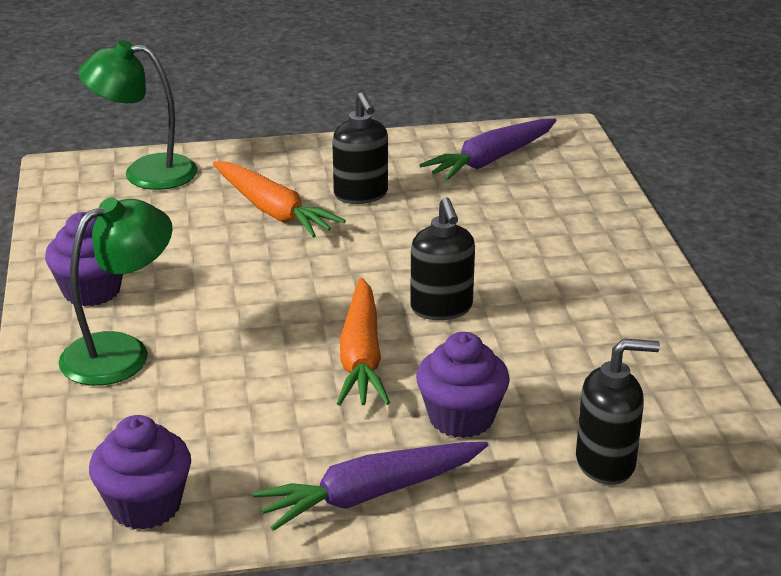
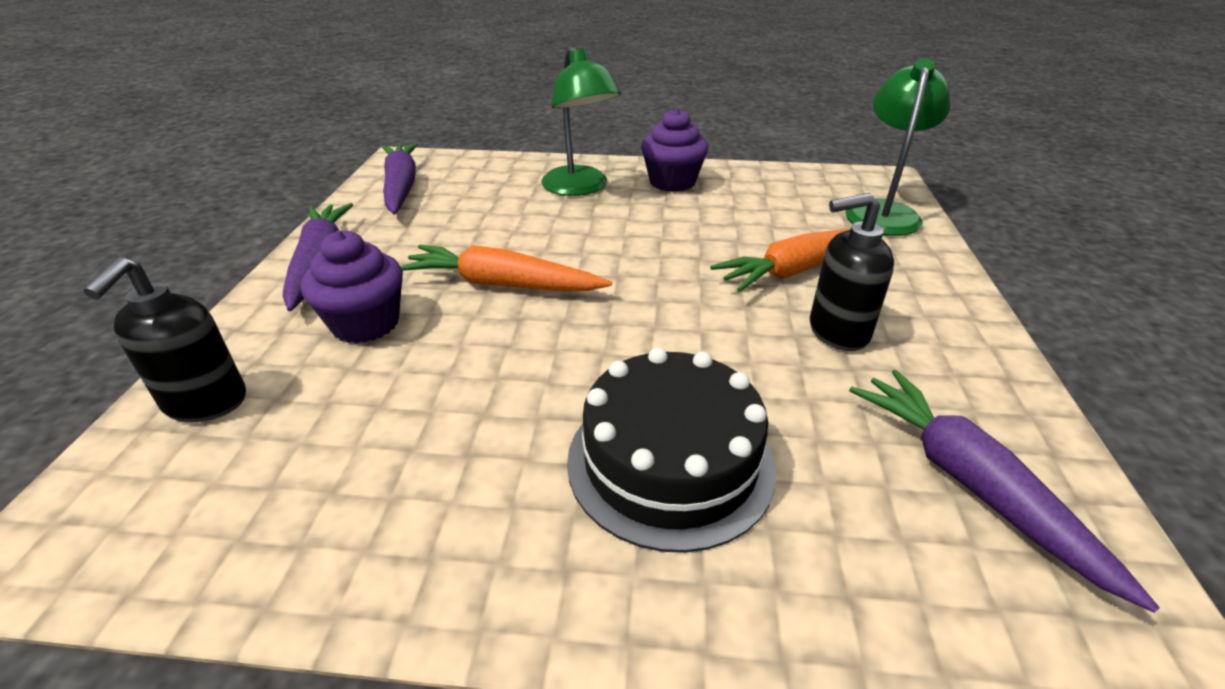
camera: 105 degrees right, 5 degrees up
(145, 506) = (401, 187): purple cupcake -> purple carrot
(441, 308) = (556, 347): black soap dispenser -> none
(532, 247) = (670, 462): none -> black cake

